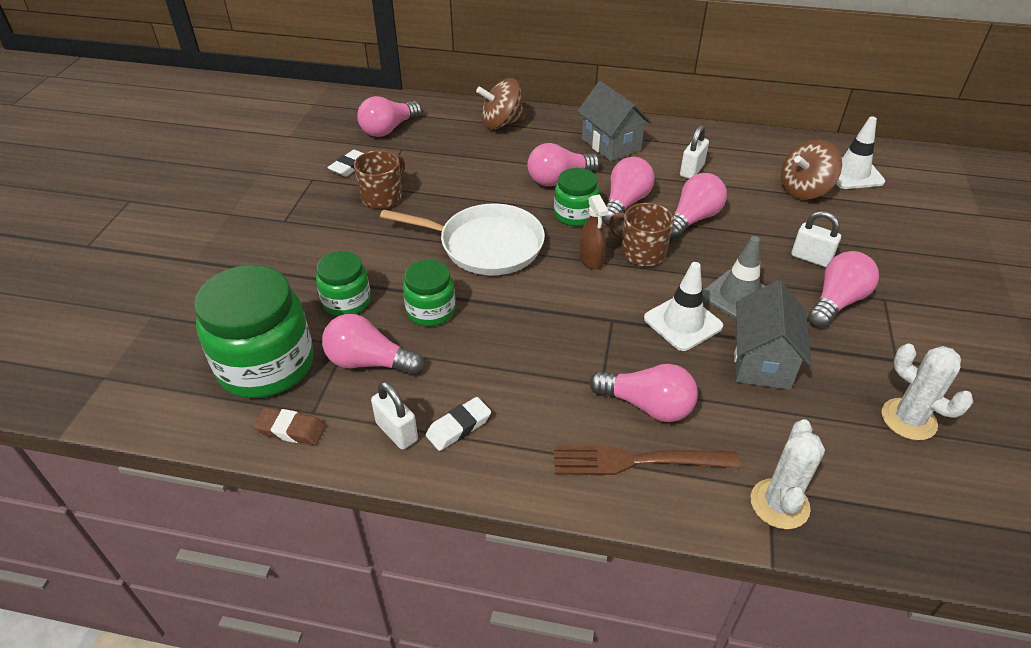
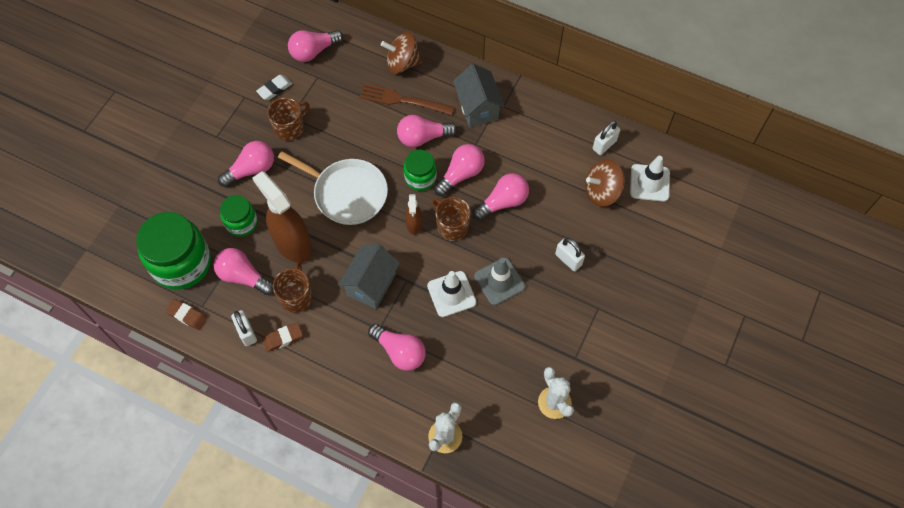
camera: 15 degrees right, 20 degrees up
(431, 310) = (293, 244): green jar -> brown spray bottle
(458, 427) = (283, 338): white eraser -> brown eraser
(459, 370) = (296, 296): none -> brown mug
(637, 461) = (377, 388): brown fork -> brown fork (403, 100)
(691, 170) = (527, 151): white padlock -> white padlock (604, 145)
(762, 361) = (487, 337): grey house -> grey house (371, 284)
(836, 302) = (563, 302): pink light bulb -> pink light bulb (251, 170)

